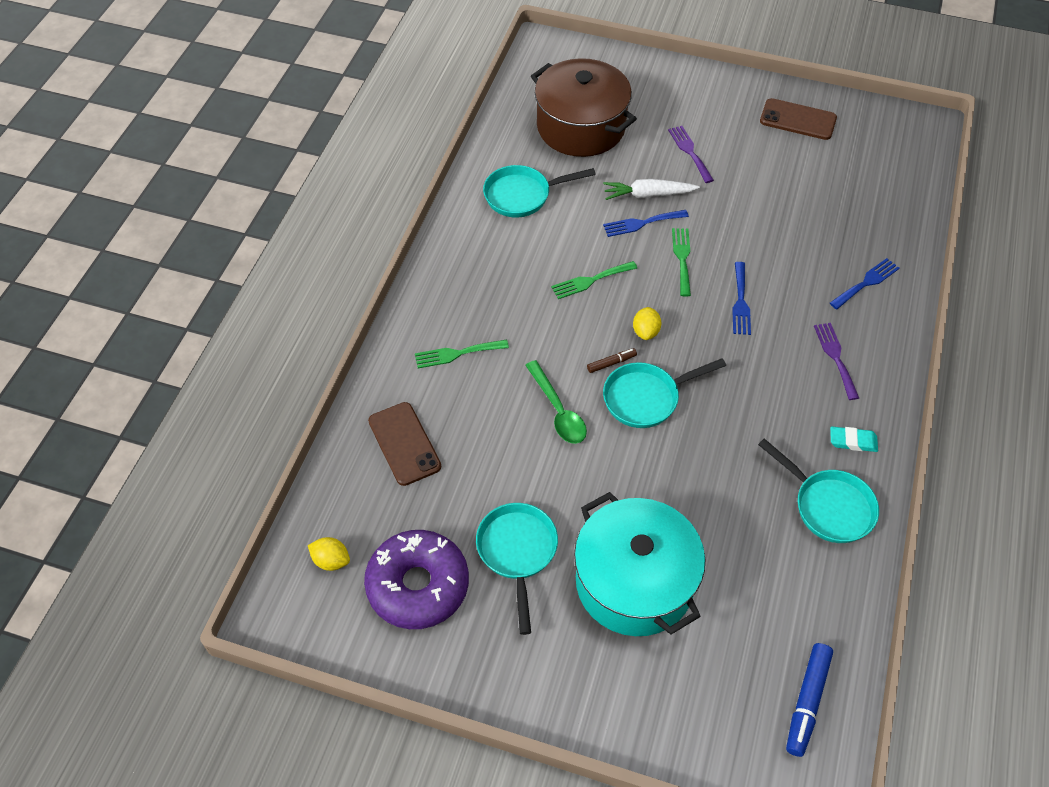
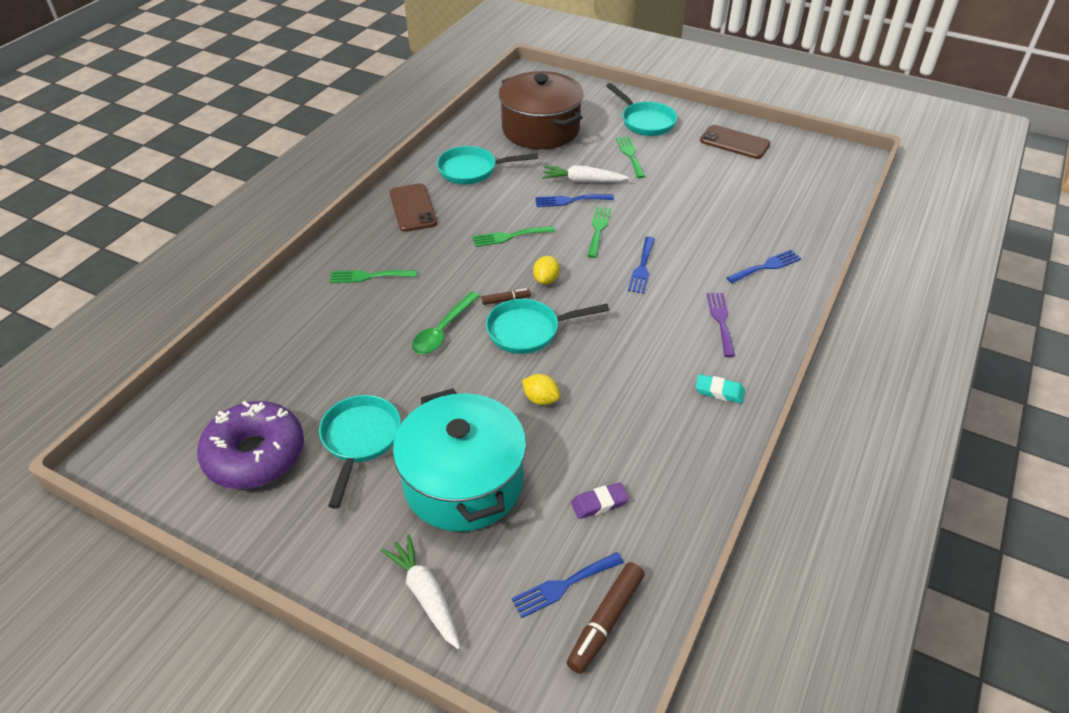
camera: 10 degrees right, 10 degrees down
(331, 560) = (185, 422): yellow lemon -> yellow lemon (541, 399)
(404, 444) = (293, 338): brown phone -> brown phone (413, 208)
(558, 410) = (443, 330): green spoon -> green spoon turned 45 degrees clockwise
(636, 704) = (425, 595): none -> white carrot
(689, 152) = (630, 155): purple fork -> green fork
(759, 673) = (563, 585): none -> blue fork
(769, 583) = (599, 503): none -> purple eraser
(807, 702) = (605, 621): blue marker -> brown marker
(828, 506) = (679, 443): turquoise pan -> turquoise pan (645, 121)

